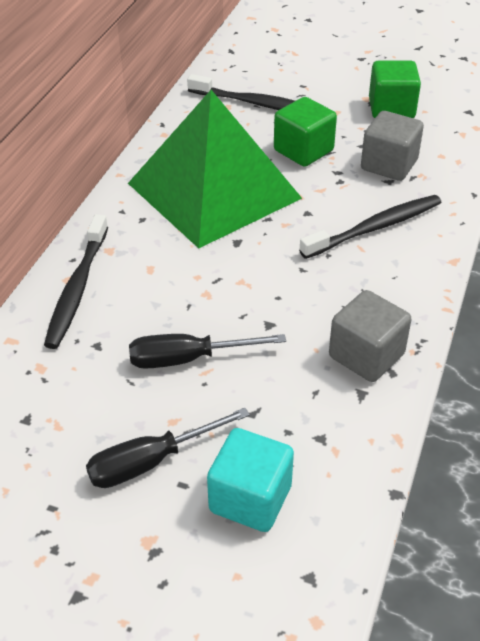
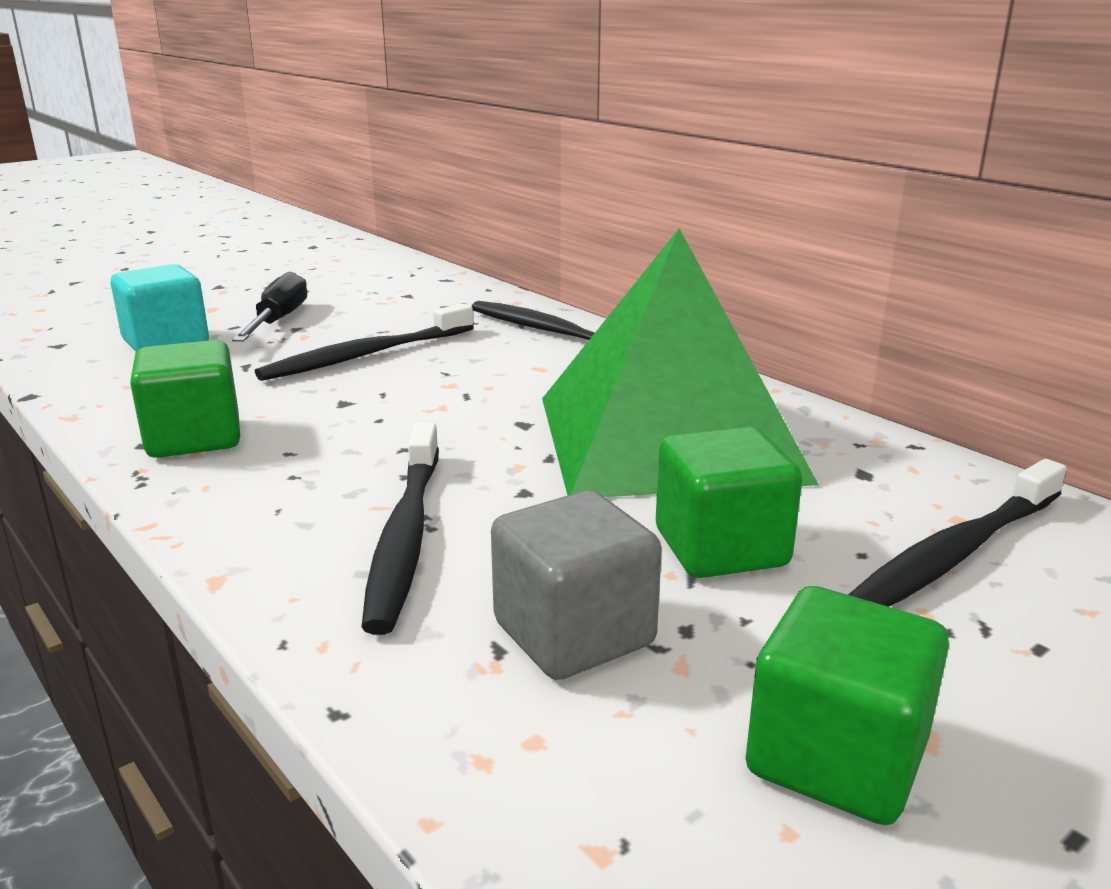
camera: 120 degrees right, 20 degrees down
(188, 359) = (366, 355): black screwdriver -> black toothbrush
(366, 355) = (194, 438): grey cube -> green cube

